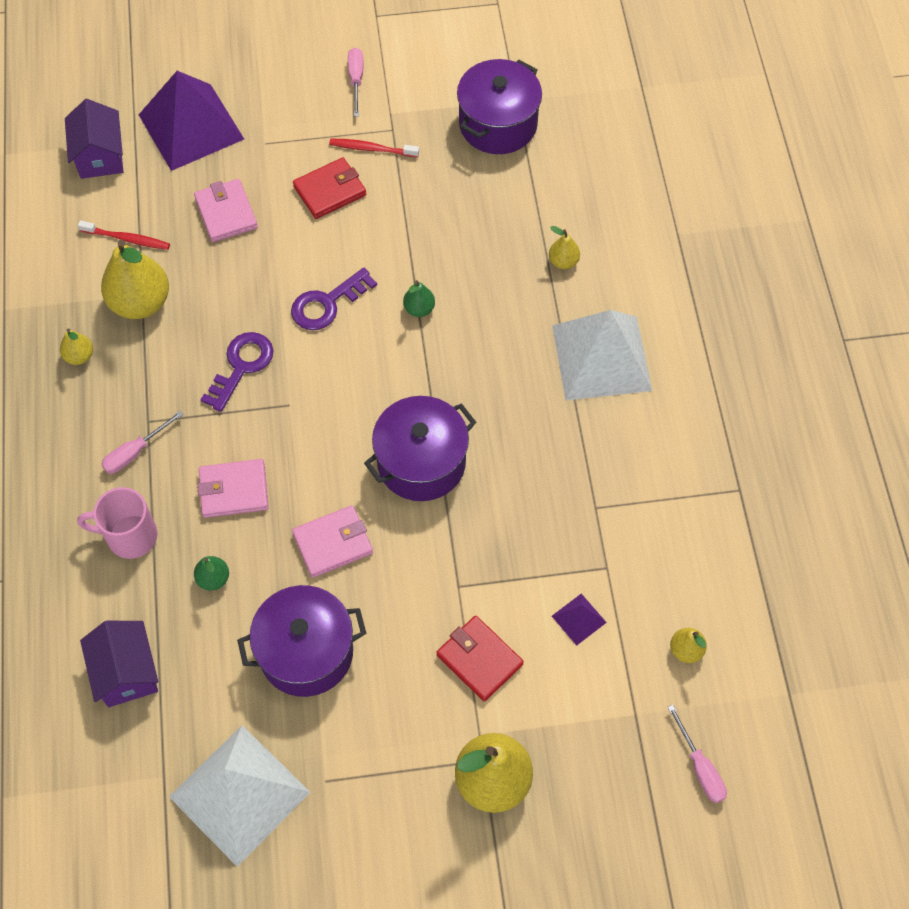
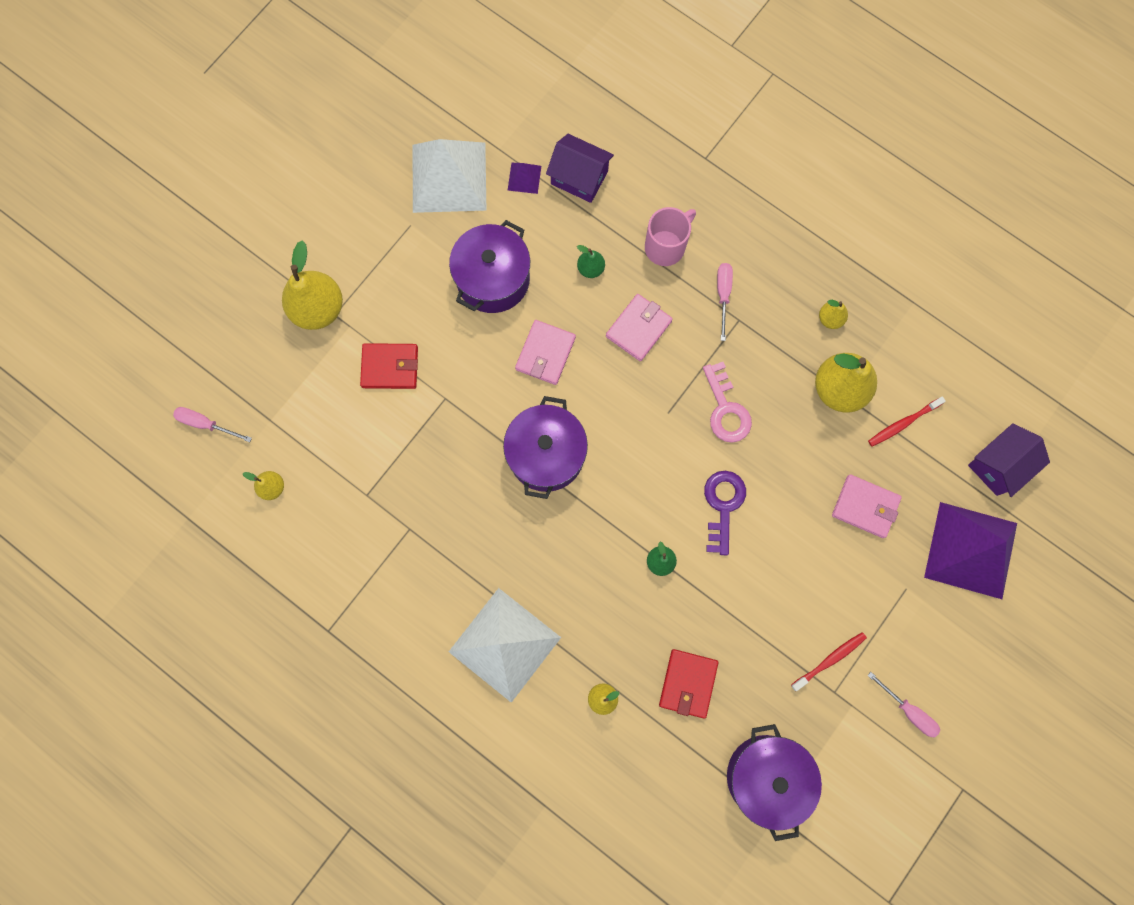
camera: 135 degrees right, 15 degrees up
(100, 156) = (999, 465): purple house -> purple house turned 75 degrees counterclockwise
(241, 366) = (726, 409): purple key -> pink key
(330, 191) = (818, 594): red wallet -> red wallet (688, 683)
(578, 619) = (354, 446): purple pyramid -> purple pyramid (524, 178)

